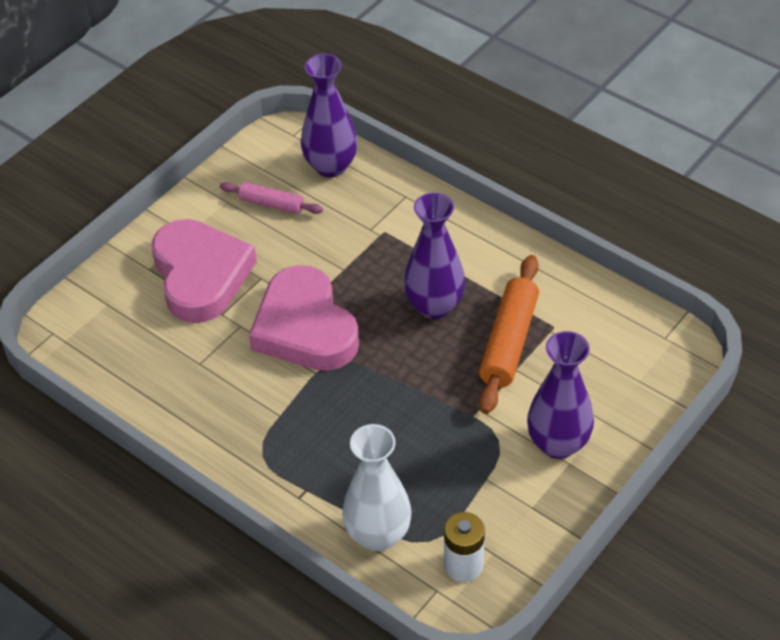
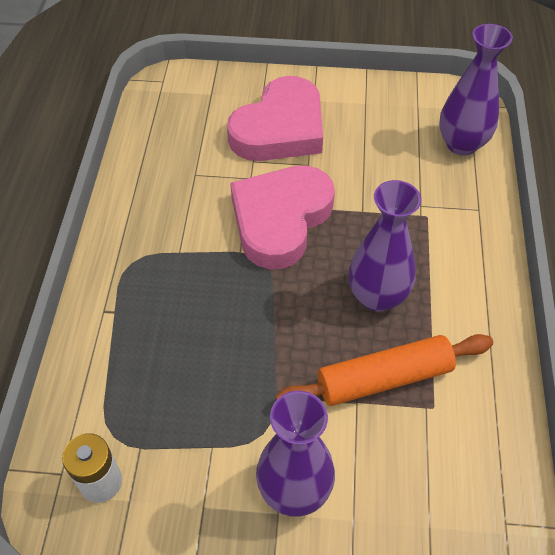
camera: 55 degrees right, 5 degrees up
(271, 204) = (387, 130): pink rolling pin -> none
(378, 535) = (97, 391): white vase -> none

